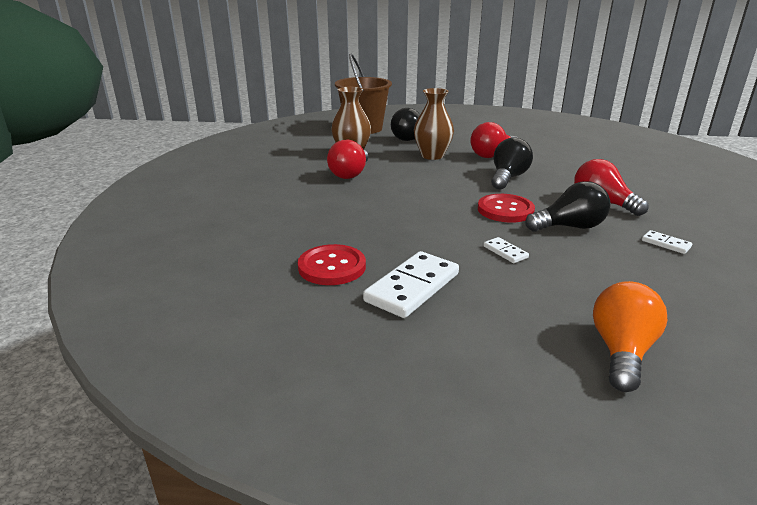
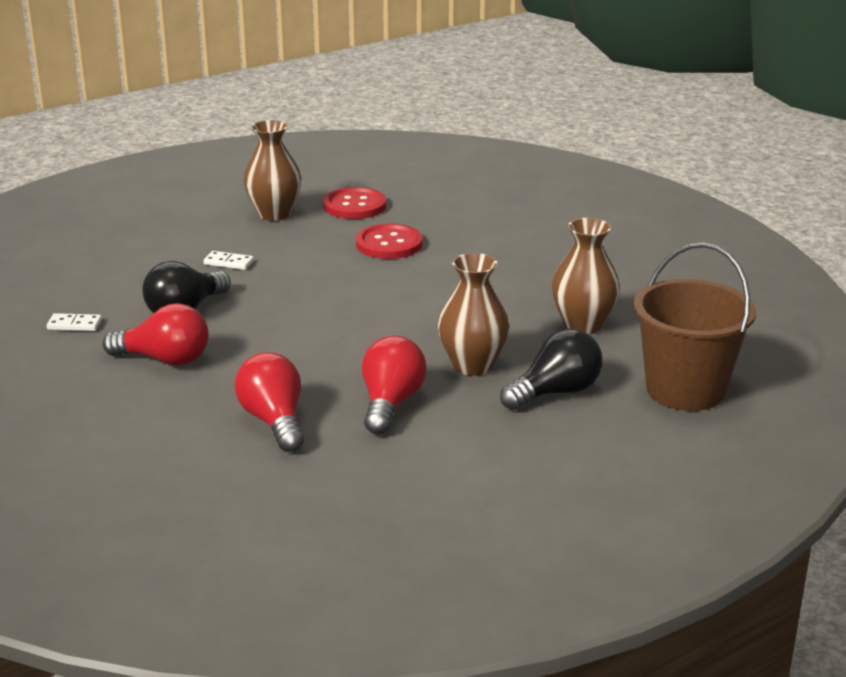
camera: 140 degrees right, 0 degrees up
(350, 174) = (514, 291): red light bulb -> red light bulb (274, 421)
(412, 287) = (274, 214): white domino -> brown vase
(505, 210) = (271, 307): red button -> red button (389, 244)
(508, 178) = (317, 360): black light bulb -> none
(621, 351) = (95, 226): orange light bulb -> none

